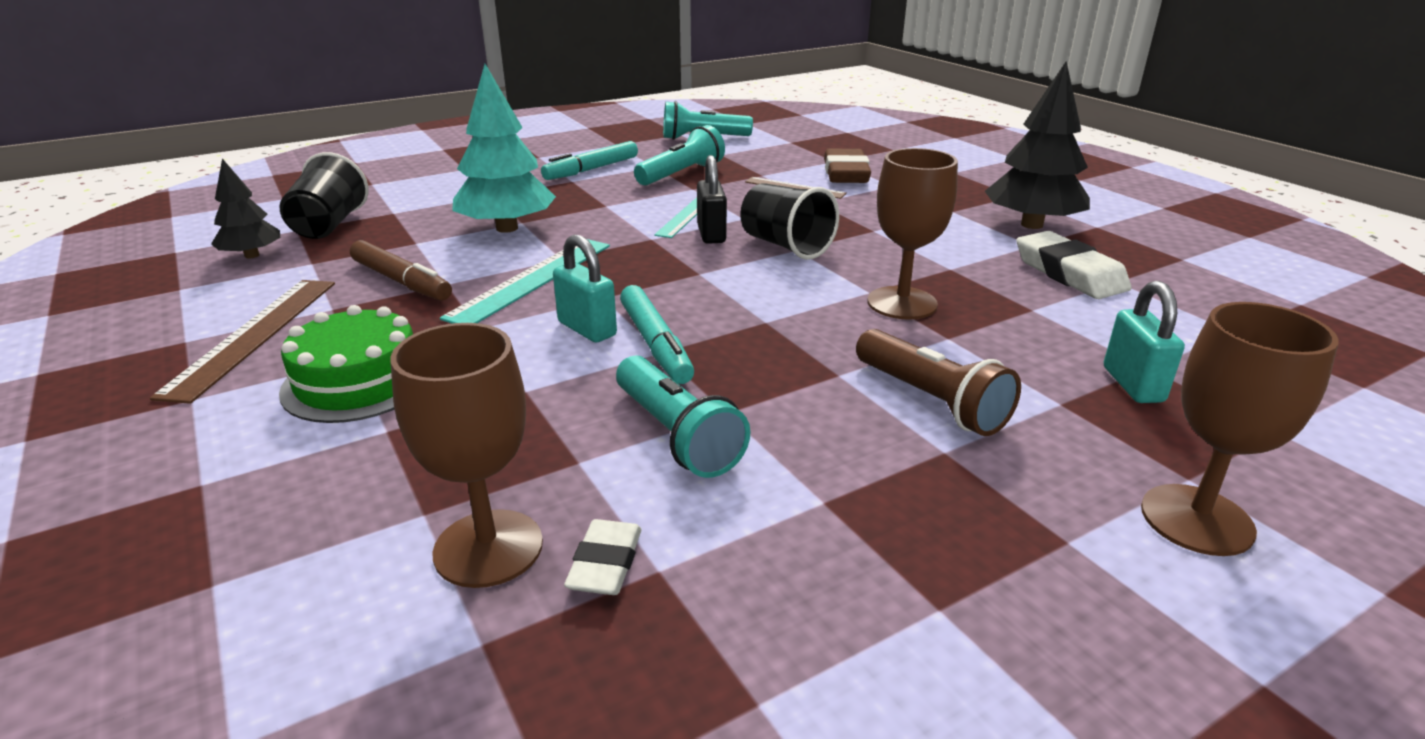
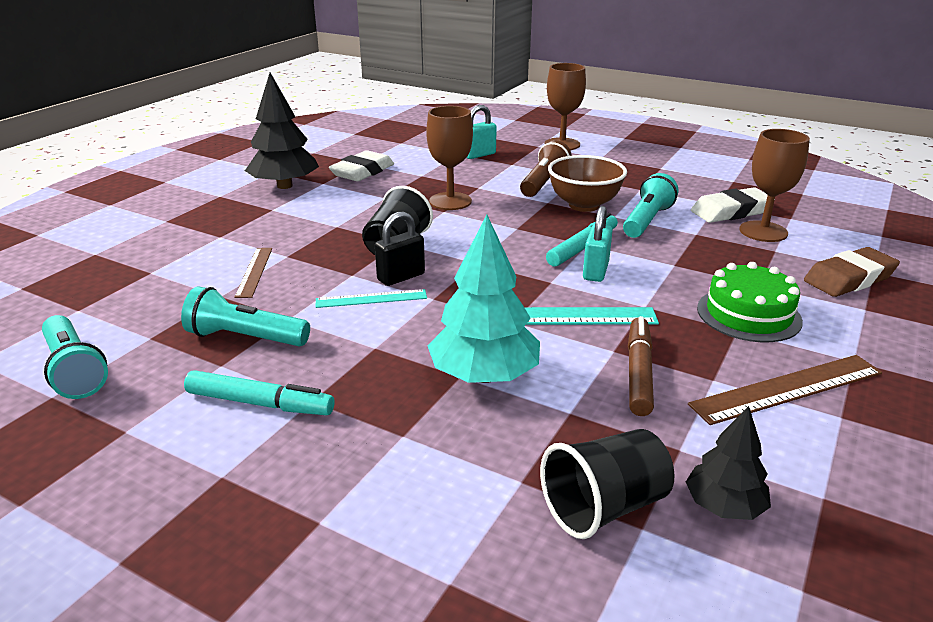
camera: 120 degrees left, 0 degrees up
(605, 564) = (731, 211): white eraser -> white eraser, size x1.71
(795, 401) = (584, 205): none -> brown bowl
(845, 173) = (195, 259): brown eraser -> brown eraser (849, 279)

